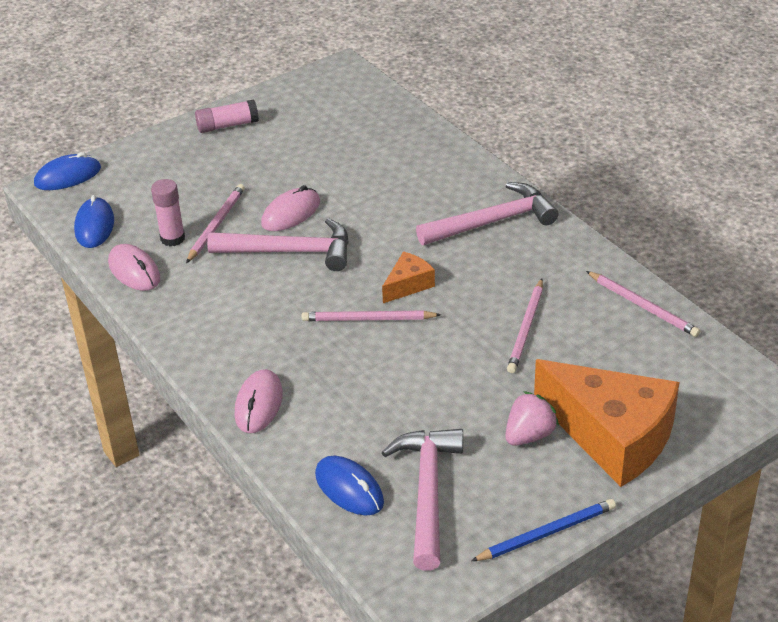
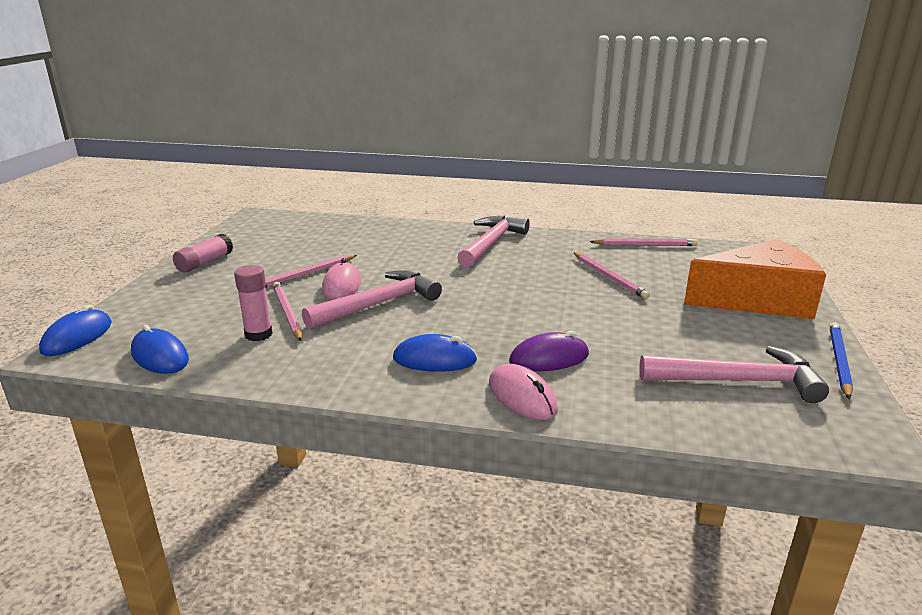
camera: 45 degrees left, 15 degrees down
(134, 271) = (252, 367): pink mouse -> none
(328, 384) = (549, 358): none -> purple mouse
(349, 489) = (689, 409): blue mouse -> blue mouse (434, 360)
(368, 319) = (506, 313): pink pencil -> pink pencil (306, 274)
(408, 285) = (497, 287): orange cheese -> none
(427, 493) = (738, 381): pink hammer -> pink hammer turned 135 degrees clockwise
(529, 435) = (720, 321): pink strawberry -> none

